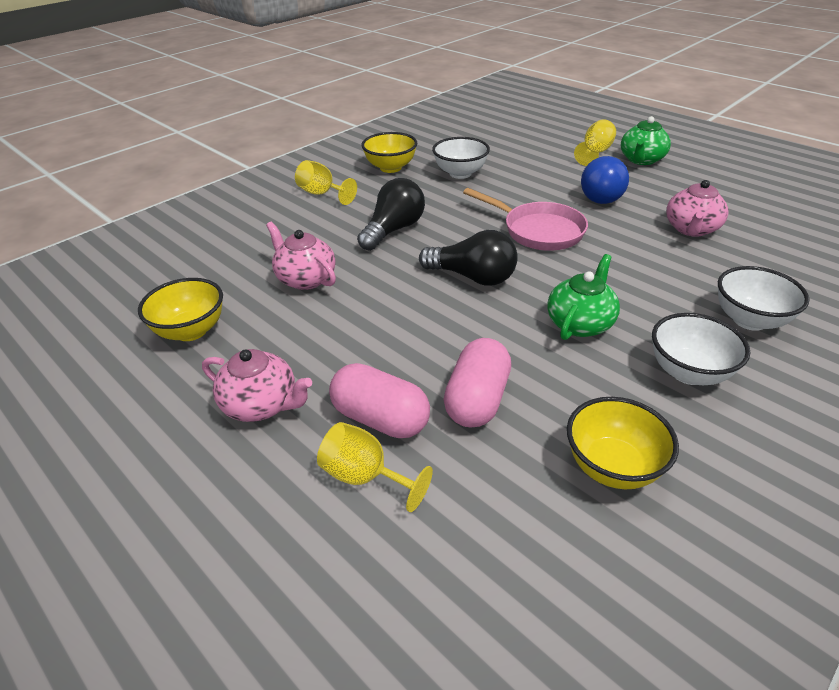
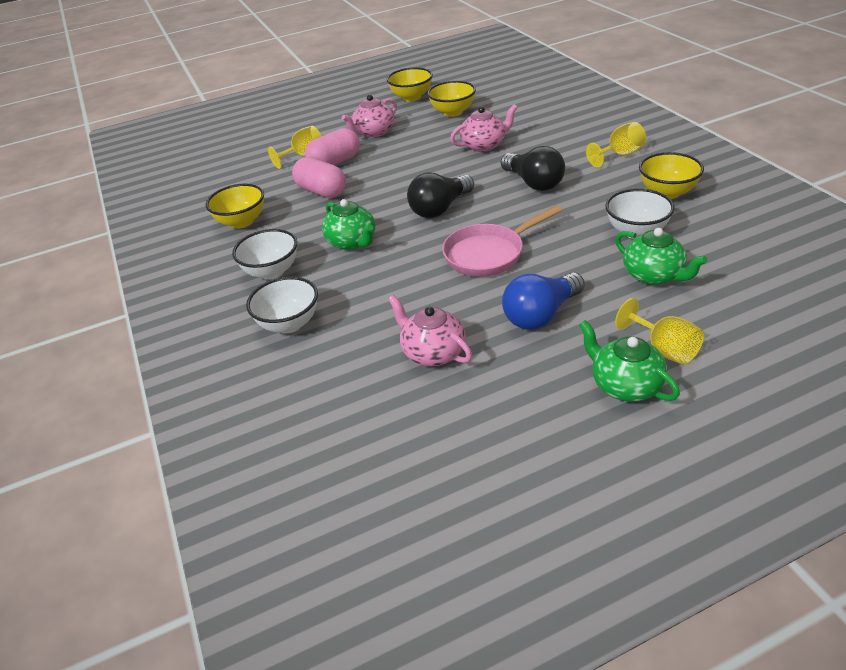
camera: 115 degrees right, 0 degrees up
(110, 398) = (411, 97): none -> yellow bowl
(516, 162) = (654, 275): none -> green teapot
(600, 194) = (541, 315): blue light bulb -> blue light bulb turned 75 degrees counterclockwise

